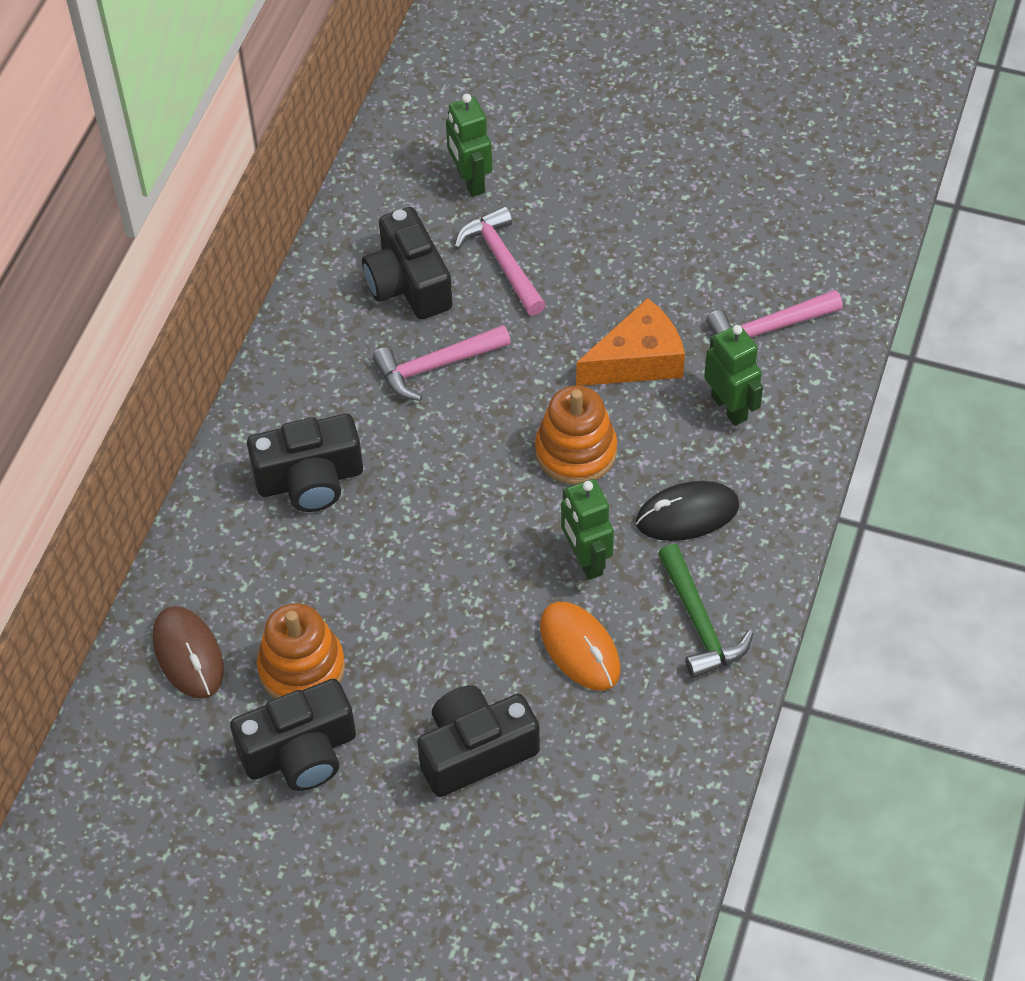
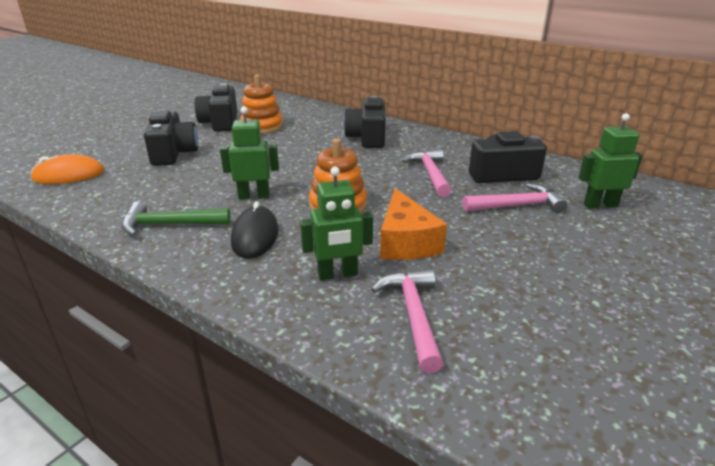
camera: 105 degrees right, 25 degrees down
(188, 654) = (291, 110): brown mouse -> none
(580, 648) = (198, 185): orange mouse -> orange mouse (69, 175)

